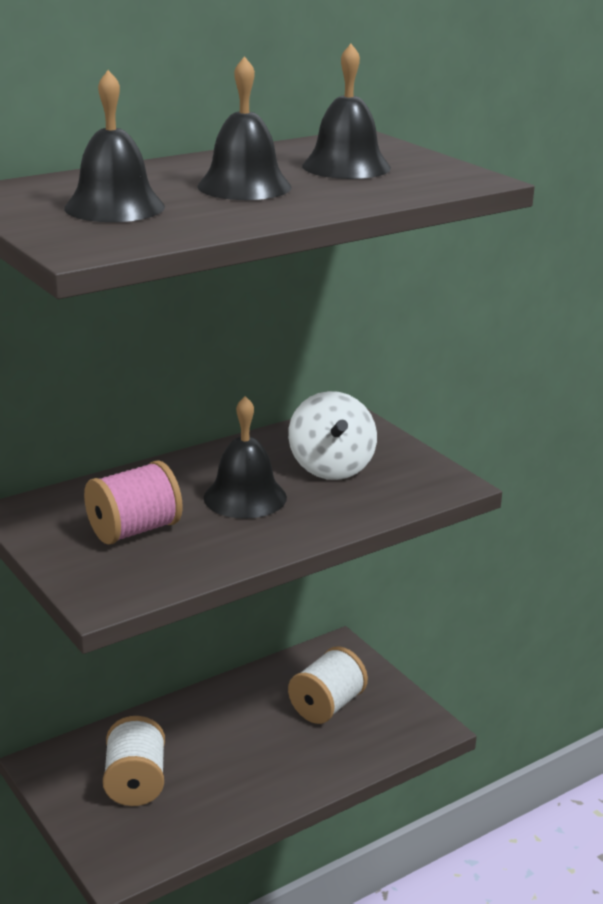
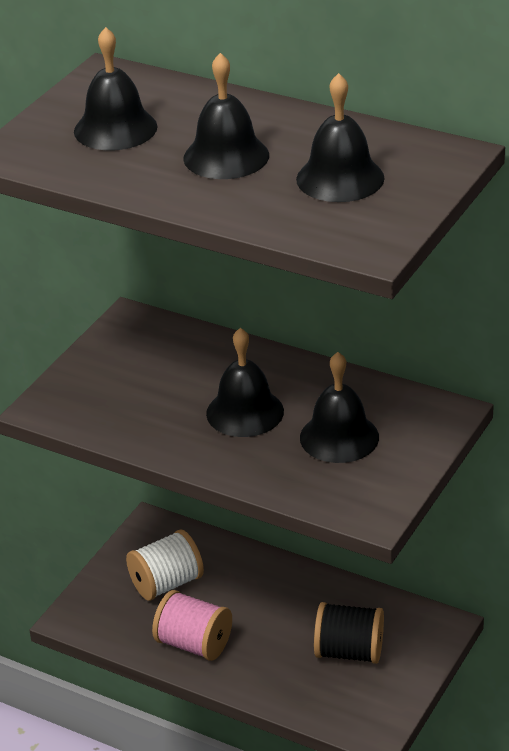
camera: 65 degrees right, 10 degrees up
(134, 530) = (146, 381): pink spool -> pink spool (194, 644)
(327, 706) = (349, 652): white spool -> black spool
(331, 467) = (339, 437): white spinning top -> black bell

